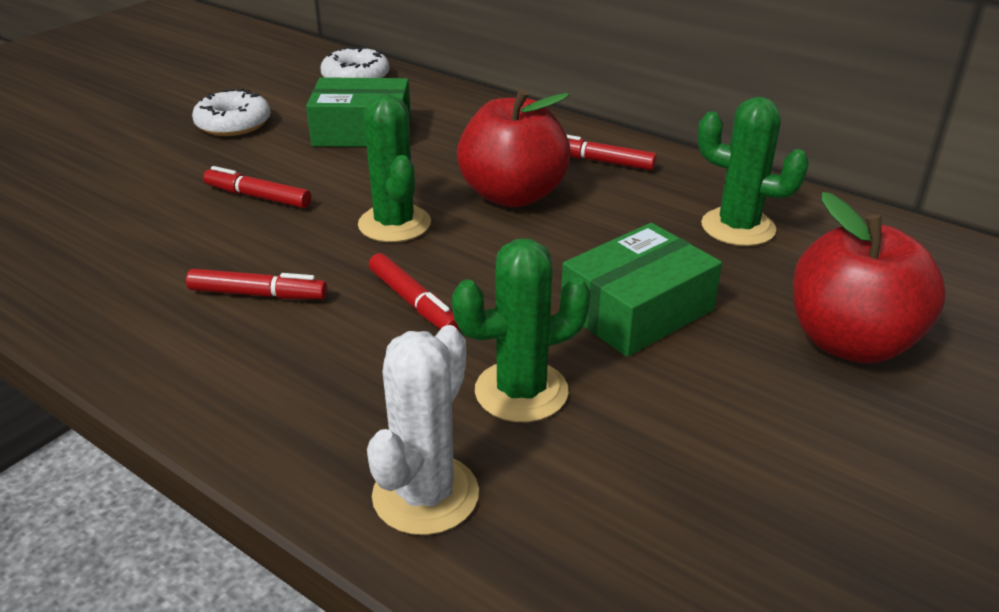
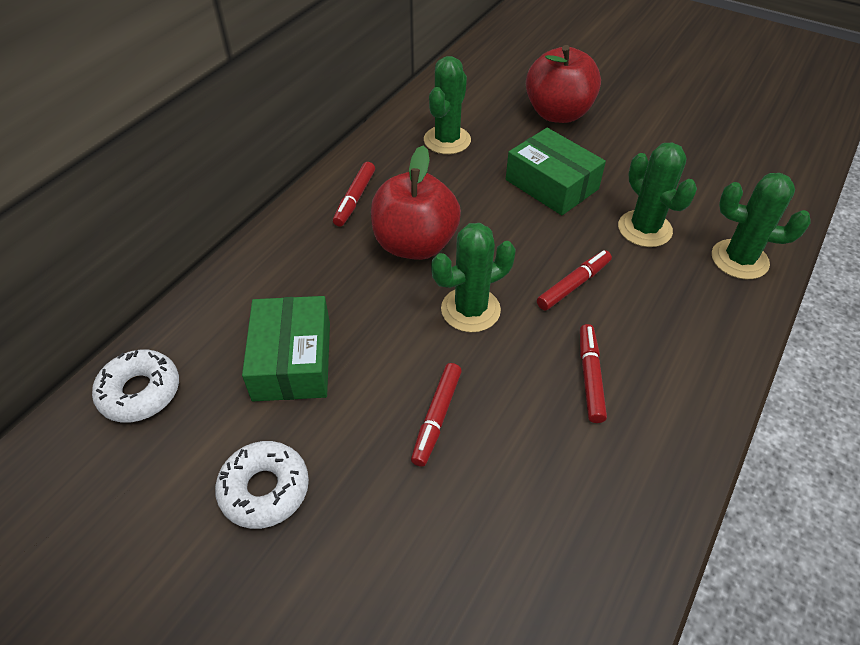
camera: 95 degrees left, 15 degrees up
(425, 495) = (739, 259): white cactus -> green cactus

